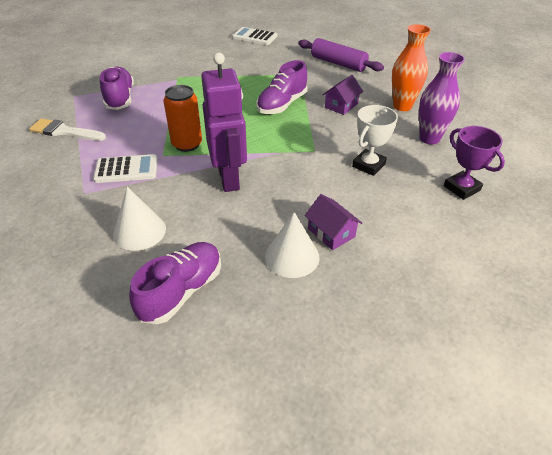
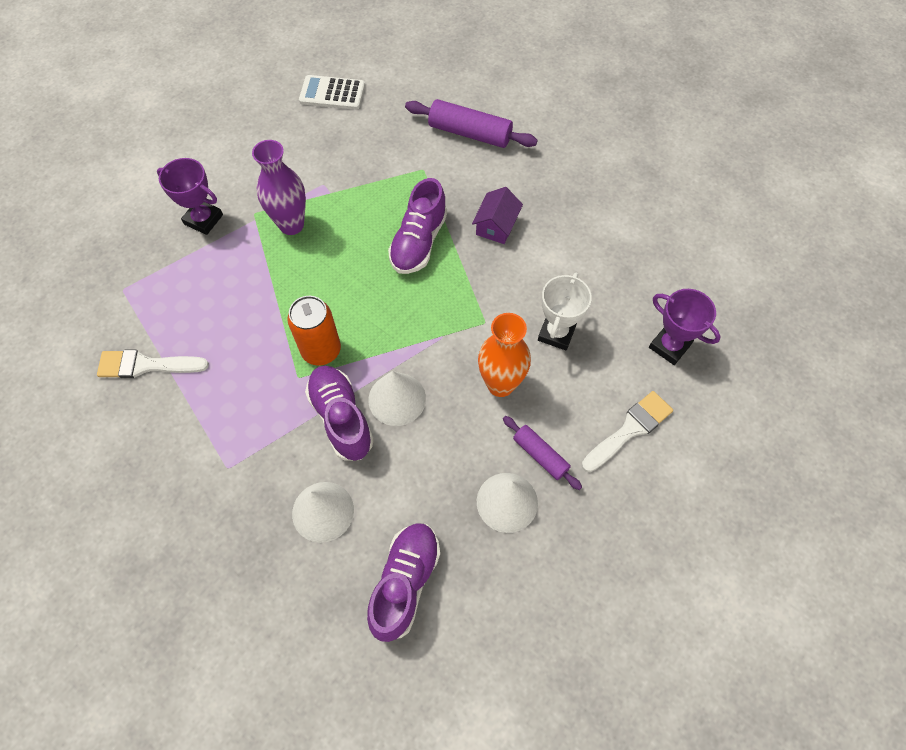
camera: 15 degrees left, 20 degrees up
(120, 98) = (192, 280): purple shoe -> purple shoe (341, 418)
(126, 169) = (262, 415): white calculator -> none
(144, 75) = (203, 219): none -> purple trophy
(229, 179) = (397, 399): purple robot -> white cone
(331, 233) = (540, 455): purple house -> purple rolling pin
(402, 106) = (574, 209): orange vase -> orange vase (500, 384)
(414, 231) = (629, 429): none -> white brush
(429, 138) = (619, 266): purple vase -> purple vase (291, 225)

